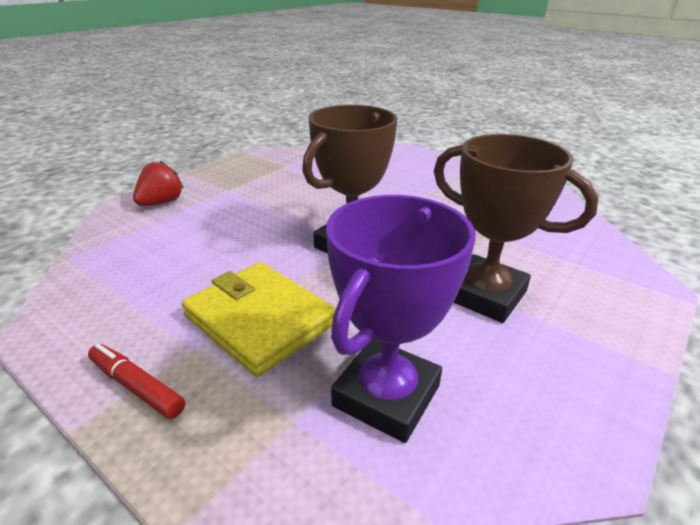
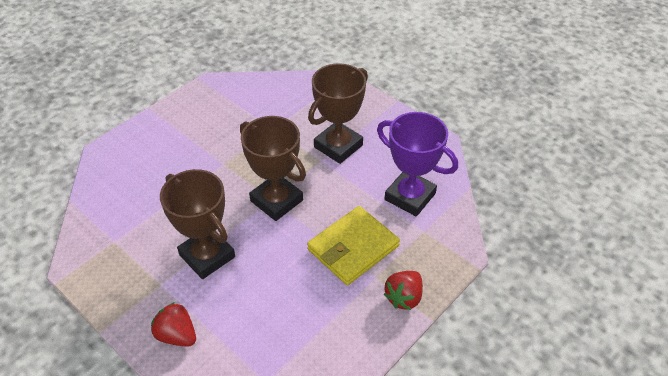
camera: 85 degrees left, 15 degrees up
(137, 386) = (404, 297): red marker -> red strawberry
(261, 209) = (207, 256): none -> brown trophy

